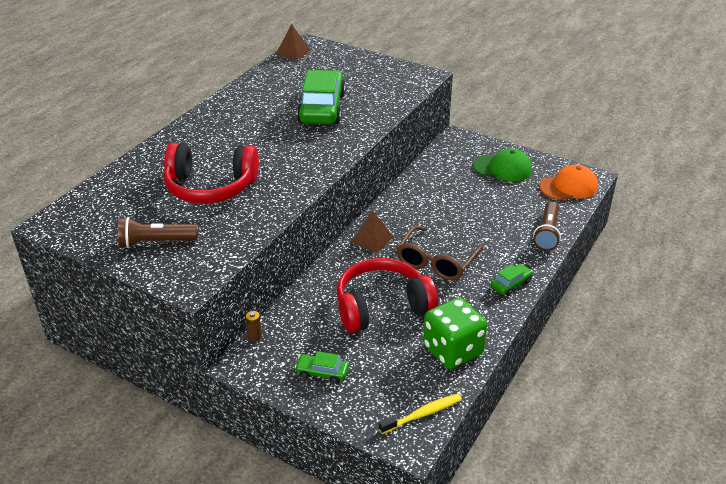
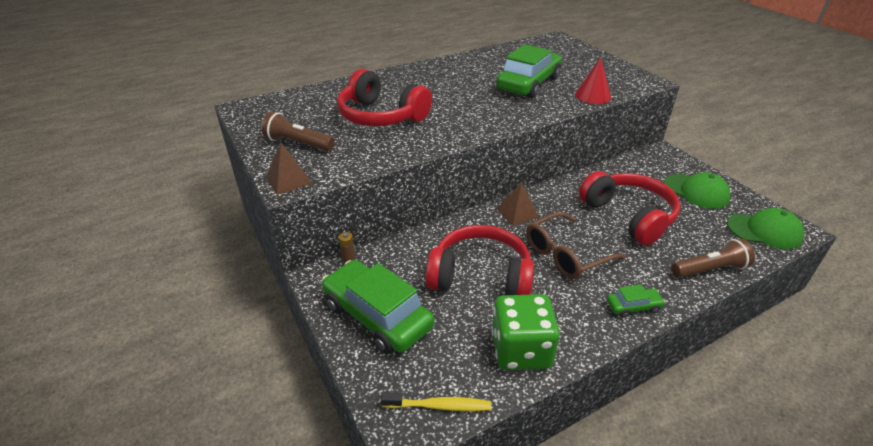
camera: 30 degrees right, 0 degrees up
(293, 52) = (538, 41): brown pyramid -> brown pyramid (289, 180)
(322, 372) = (377, 316): green car -> green car, size x2.20
(388, 105) = (593, 96): none -> red cone
(464, 209) = (629, 216): none -> red headphones
(547, 233) = (710, 269): brown flashlight -> brown flashlight turned 150 degrees counterclockwise
(568, 186) = (764, 231): orange cap -> green cap

